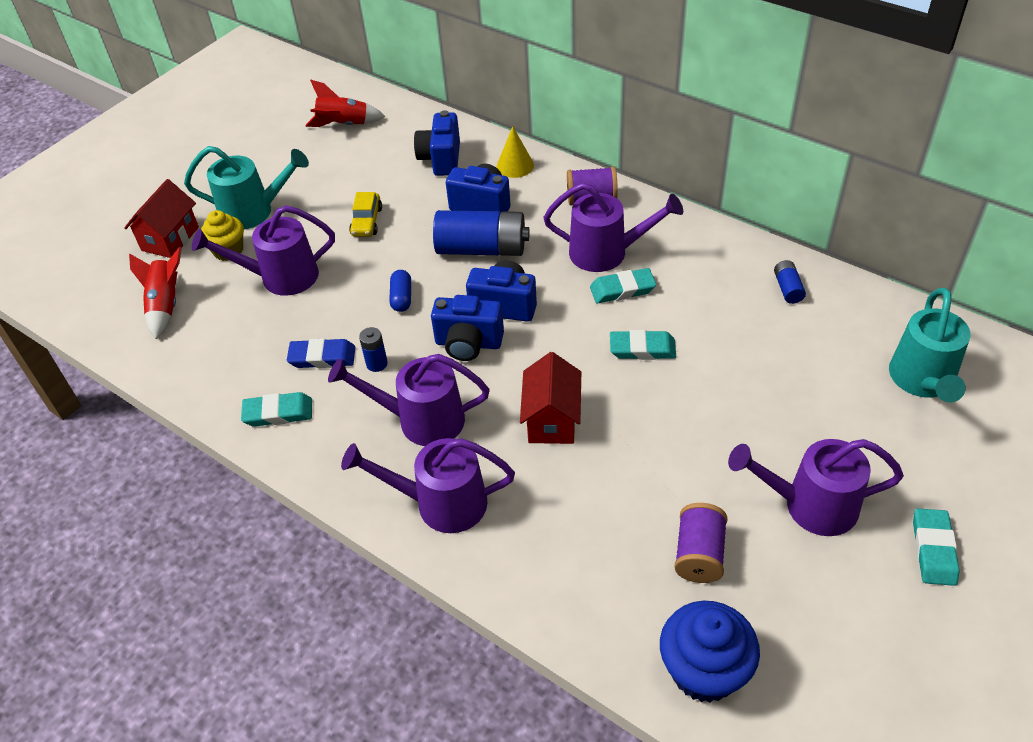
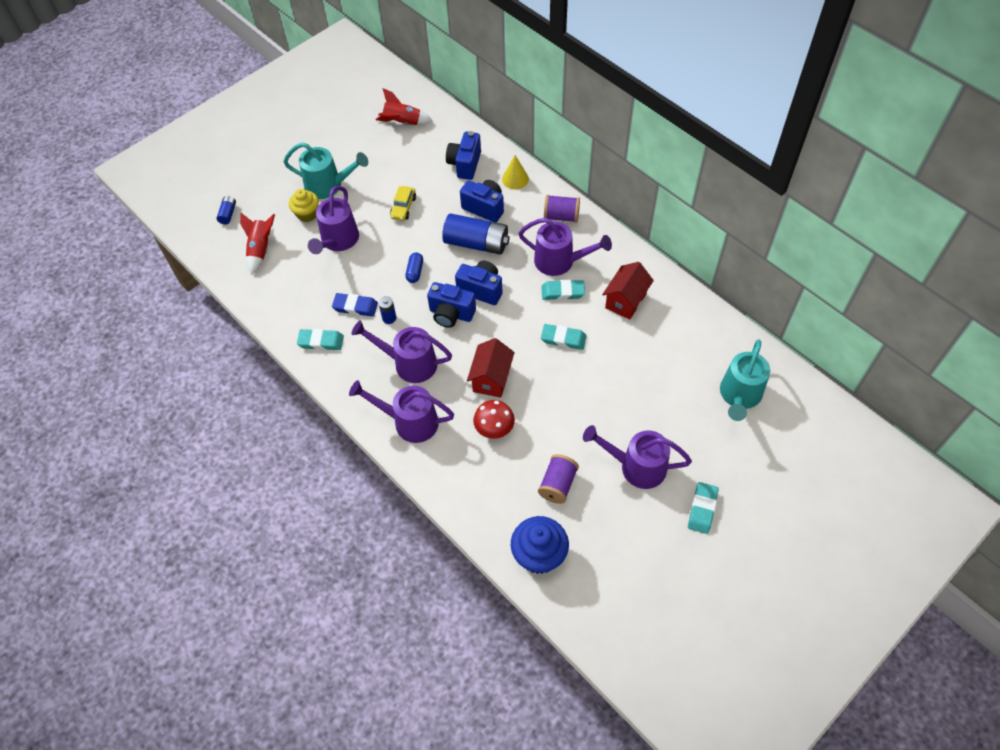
camera: 10 degrees right, 10 degrees up
(170, 239) = (270, 198): red house -> red house (625, 301)
(280, 277) = (338, 241): purple watering can -> purple watering can turned 75 degrees counterclockwise
(575, 488) = (494, 428): none -> red mushroom
(788, 288) = (674, 311): blue battery -> blue battery (228, 214)

